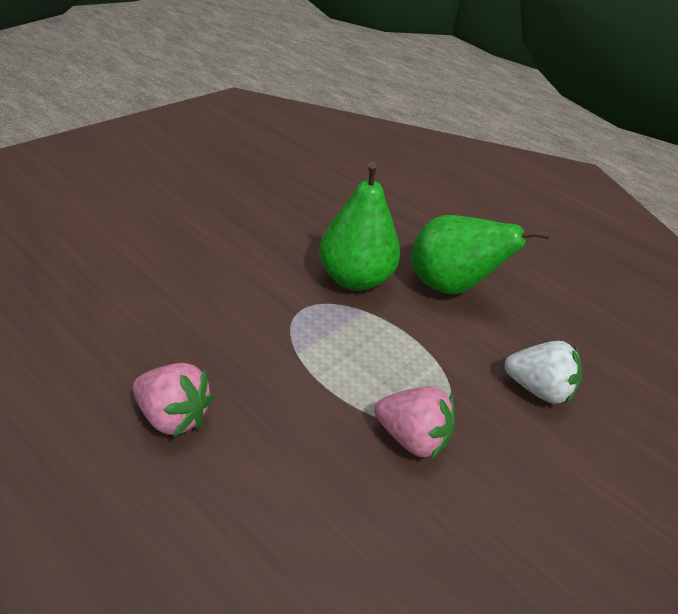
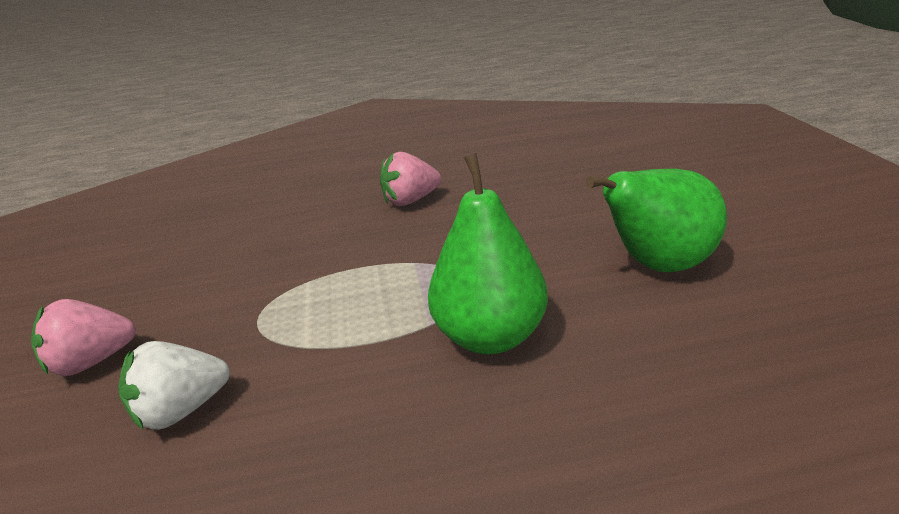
camera: 135 degrees right, 10 degrees down
(411, 438) = (264, 291): pink strawberry -> pink strawberry (92, 362)
(450, 286) = (401, 431): green pear -> green pear (658, 266)

